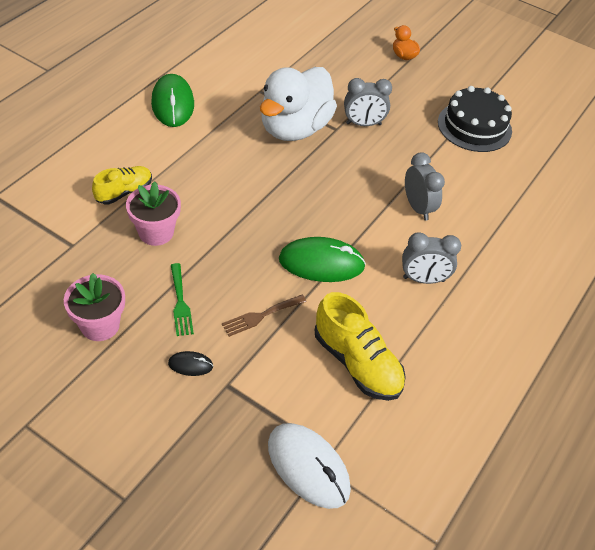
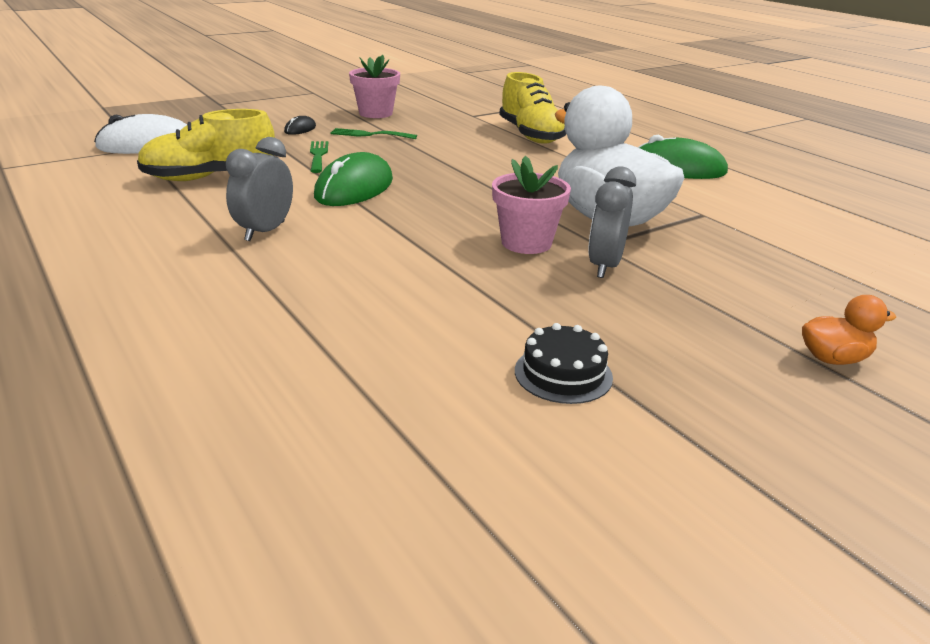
camera: 115 degrees right, 20 degrees down
(124, 192) = (530, 135): yellow shoe -> yellow shoe, size x1.58
(156, 232) = (465, 138): pink flower pot -> pink flower pot (526, 243)
(260, 316) = (318, 155): brown fork -> green fork
(418, 208) = (389, 260): grey clock -> none
(474, 126) = (563, 374): black cake -> black cake, size x0.57

